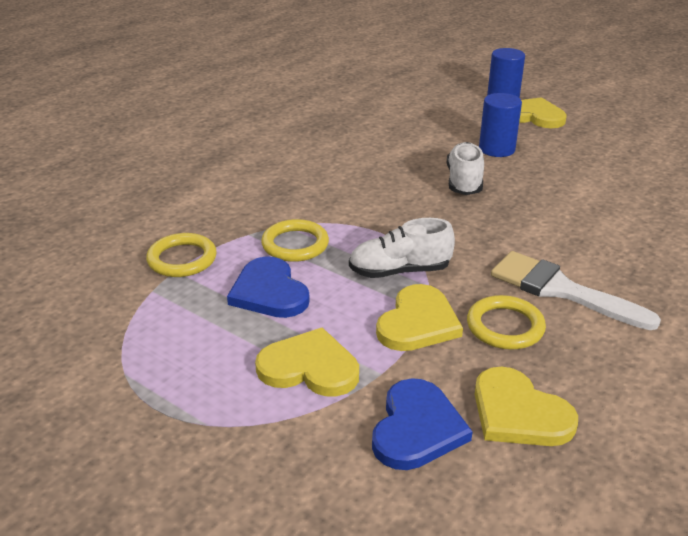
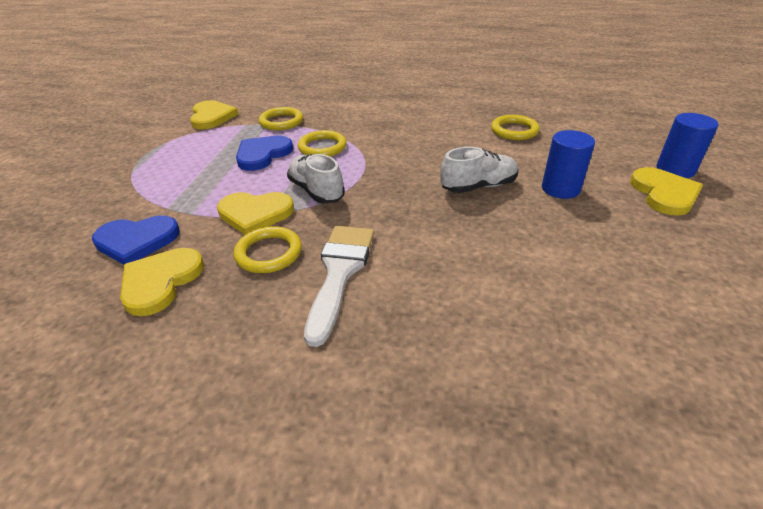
camera: 65 degrees right, 5 degrees up
(309, 367) = (190, 188): yellow heart -> yellow heart (212, 117)
(373, 131) = (514, 130): none -> yellow ring

